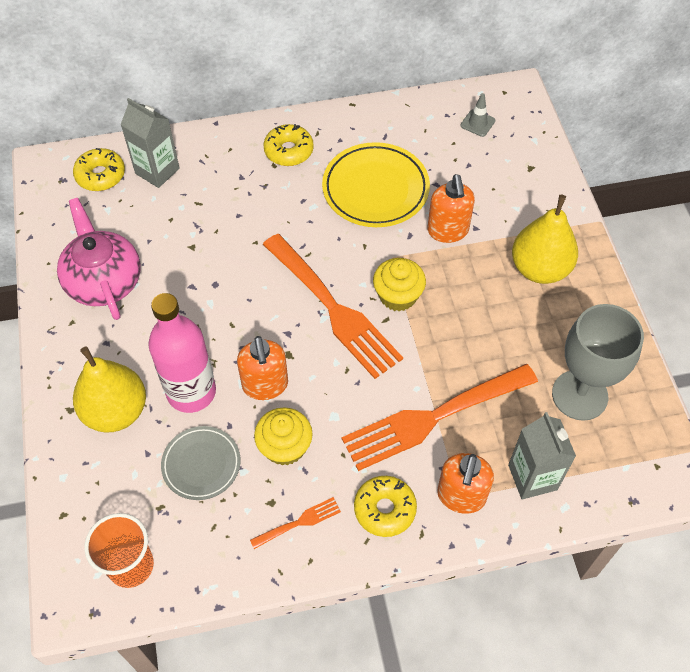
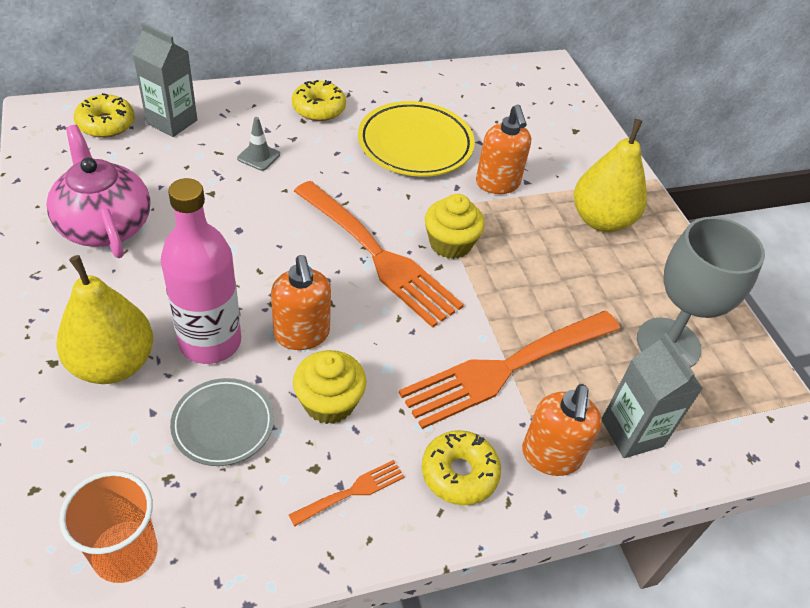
camera: 10 degrees left, 10 degrees down
(477, 123) = (515, 91): grey traffic cone -> grey traffic cone (258, 156)

